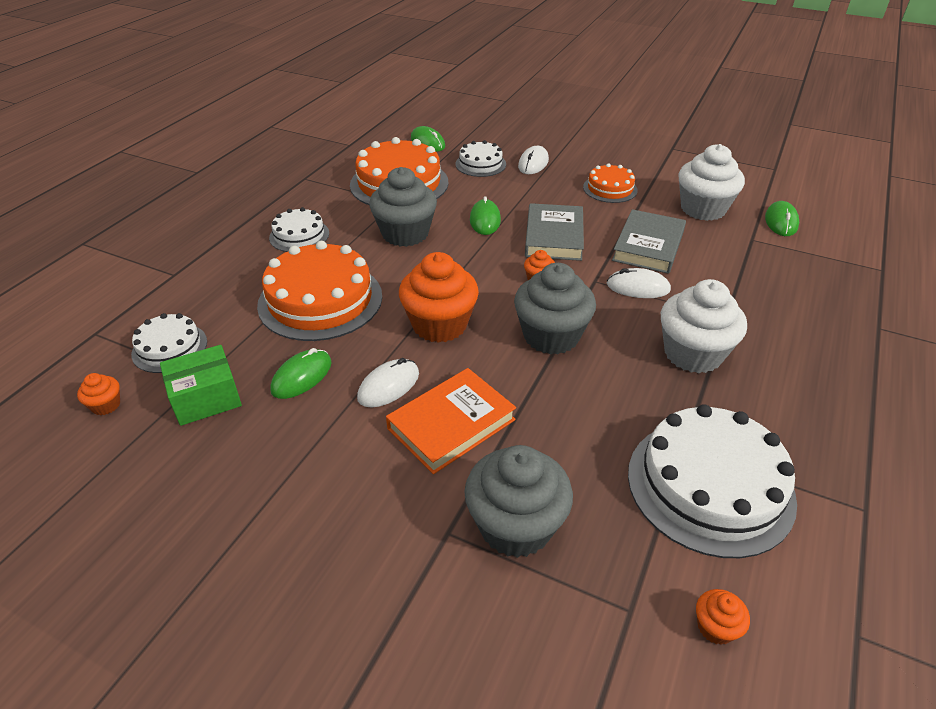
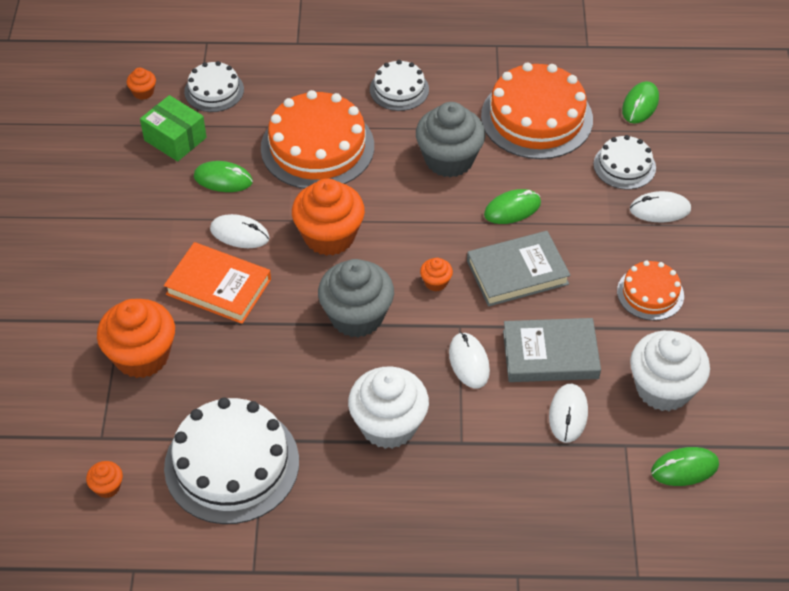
camera: 65 degrees right, 10 degrees up
(515, 526) = (142, 356): grey cupcake -> orange cupcake
(713, 255) = (568, 414): none -> white mouse

